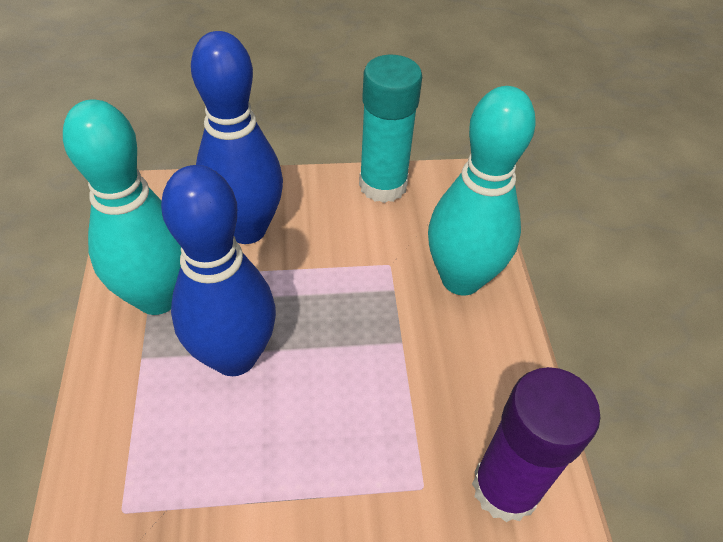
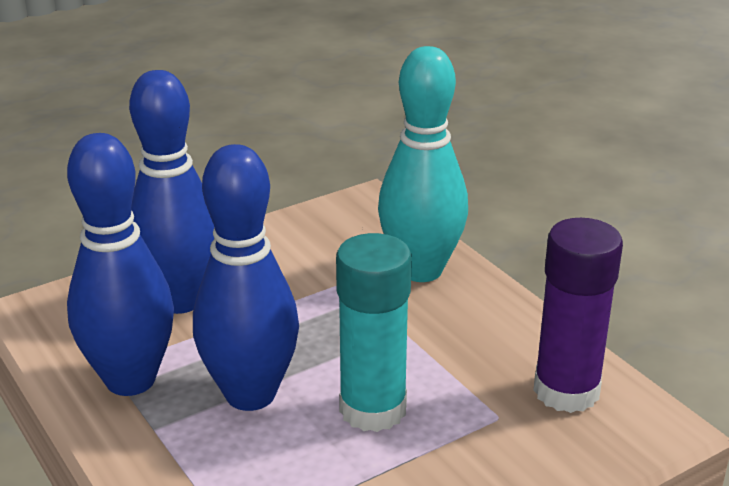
camera: 25 degrees left, 20 degrees down
(157, 297) = (130, 380): turquoise bowling pin -> blue bowling pin
(383, 185) = (291, 227): turquoise glue stick -> turquoise glue stick (373, 409)

